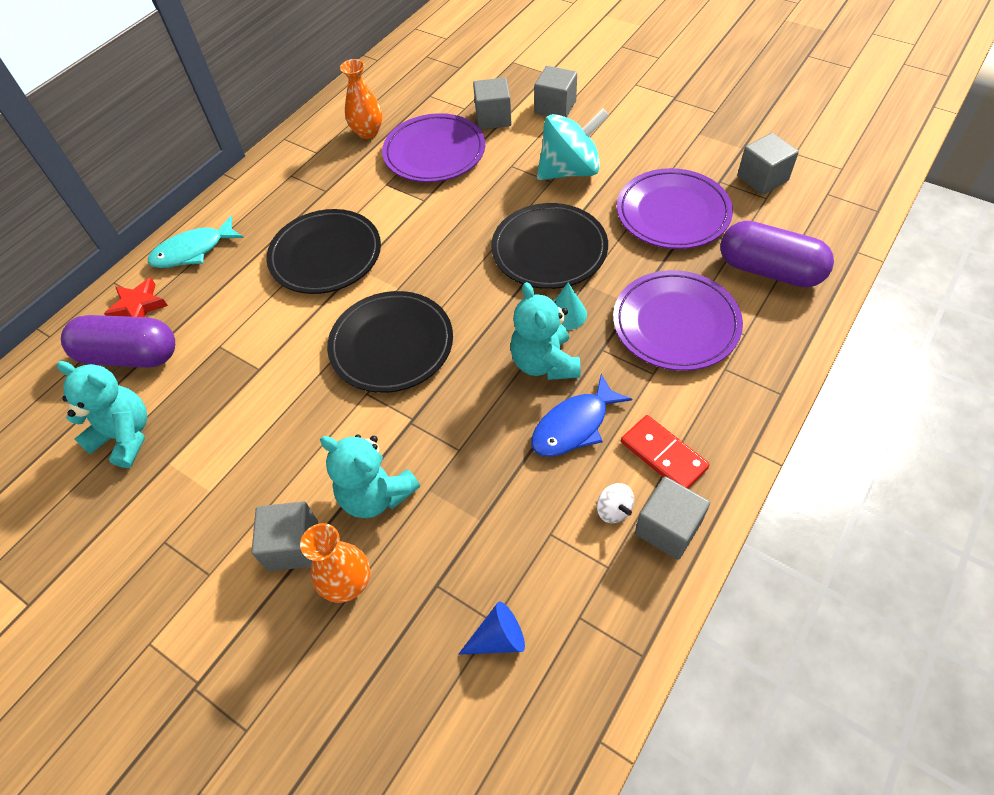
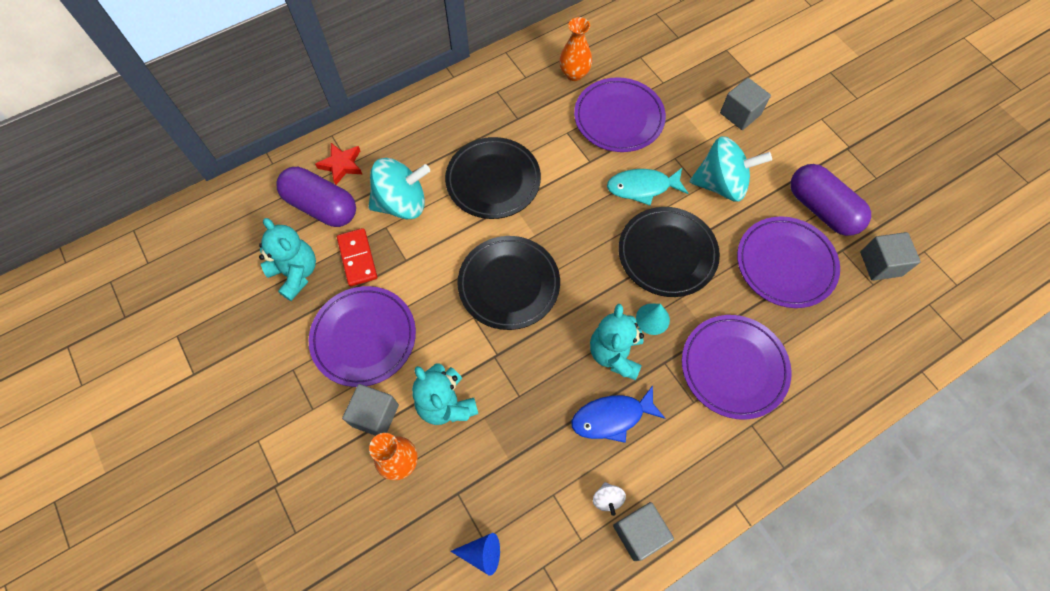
camera: 20 degrees right, 10 degrees up
(193, 251) = (397, 132): turquoise fish -> turquoise fish (642, 187)
(229, 316) = (402, 203): none -> turquoise spinning top
(242, 468) = (364, 337): none -> purple plate
(493, 118) = (682, 103): grey cube -> none
(663, 455) = (666, 474): red domino -> red domino (357, 258)
(769, 270) = (836, 355): purple capsule -> purple capsule (821, 209)

